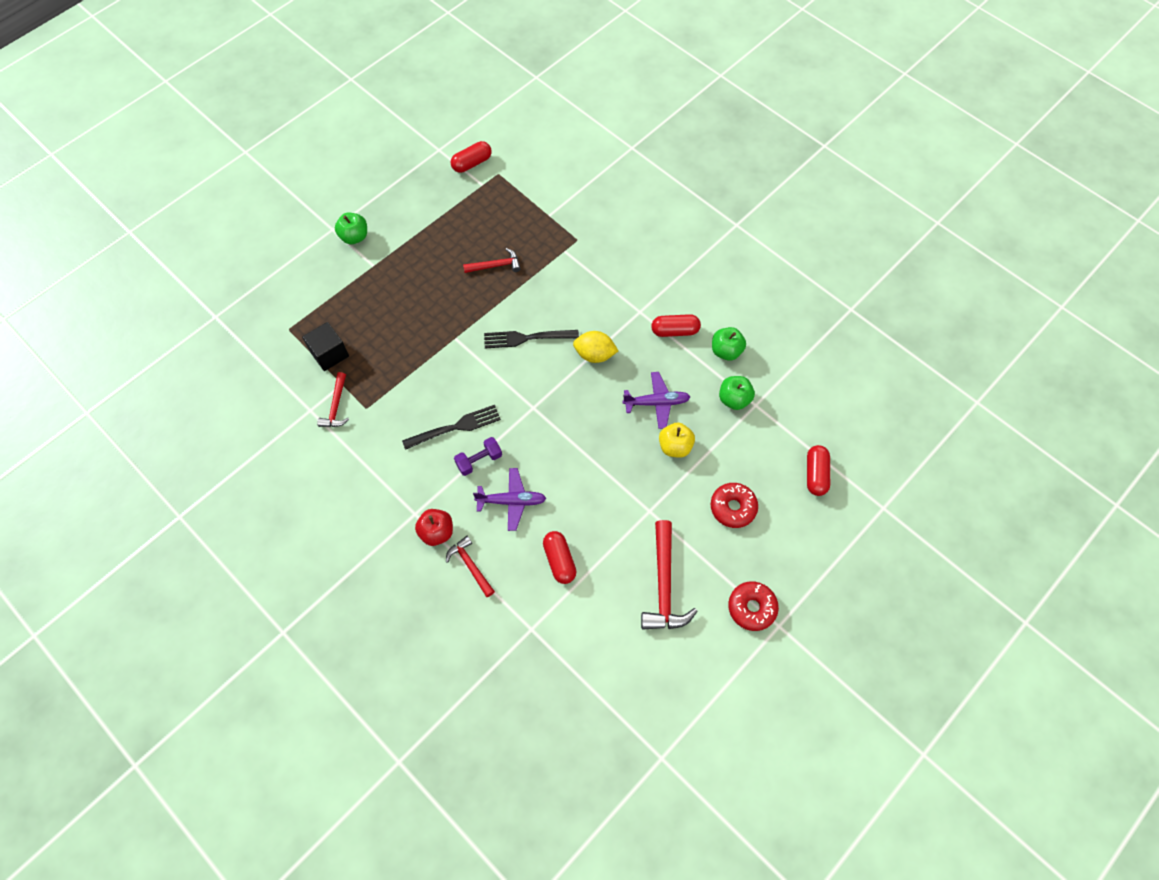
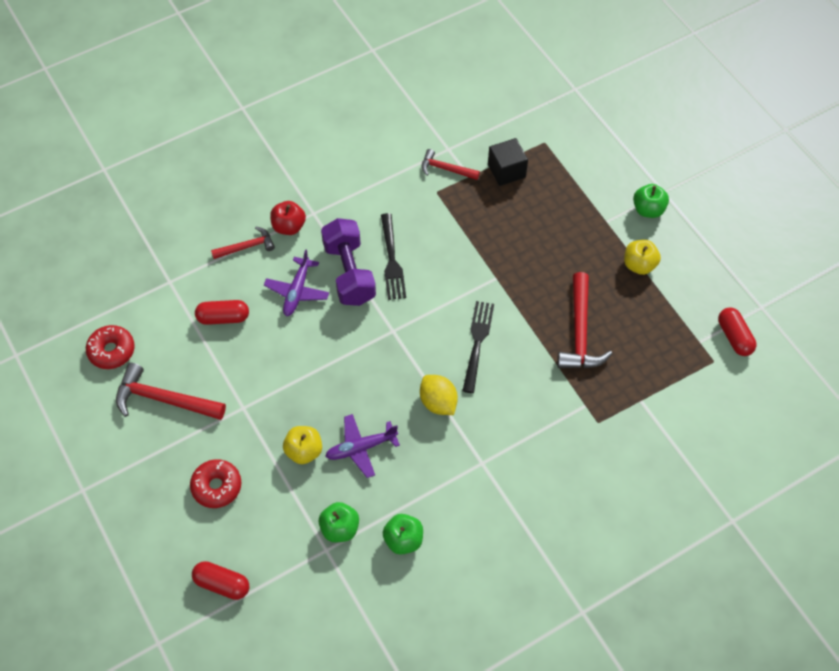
camera: 105 degrees right, 5 degrees down
(416, 235) = (639, 265): none -> yellow apple
(479, 460) = (349, 273): purple dumbbell -> purple dumbbell, size x1.85
(496, 265) = (580, 332): red hammer -> red hammer, size x1.69
(594, 354) = (438, 403): yellow lemon -> yellow lemon turned 60 degrees counterclockwise
(656, 403) = (361, 448): purple plane -> purple plane turned 60 degrees clockwise
(675, 331) = (445, 493): red capsule -> none
(751, 608) = (109, 471): red donut -> red donut (111, 351)

